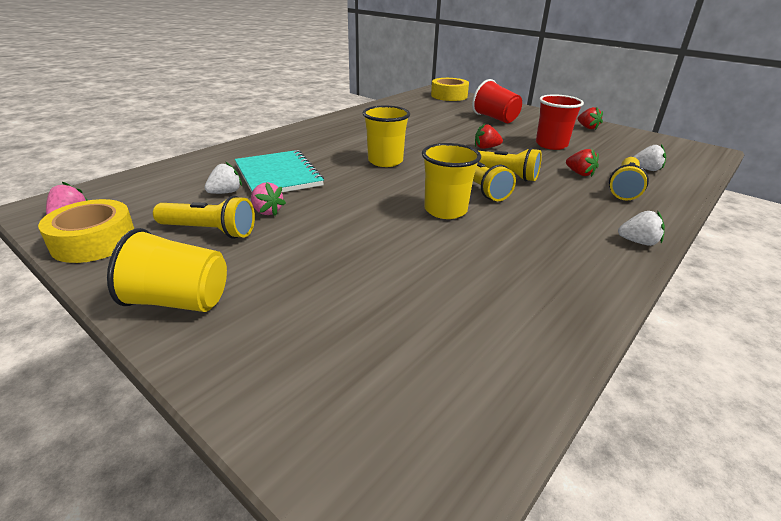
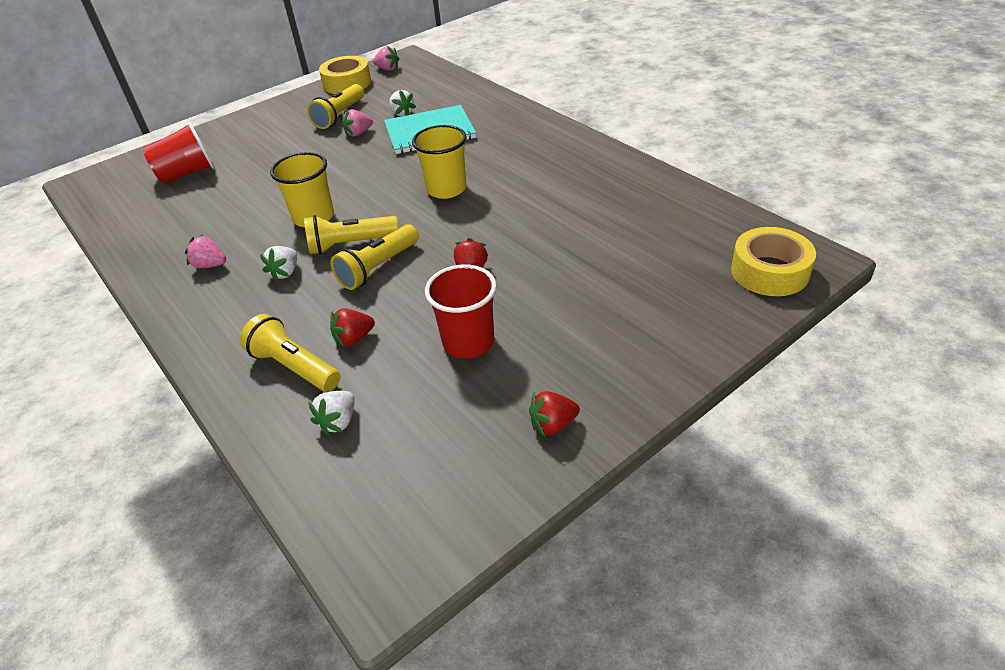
camera: 105 degrees right, 10 degrees up
(179, 301) = (262, 118): yellow cup -> none
(495, 118) = (613, 306): red cup -> red cup (187, 174)
(552, 252) = (210, 265): none -> pink strawberry
(638, 242) = (186, 326): white strawberry -> white strawberry (285, 272)

